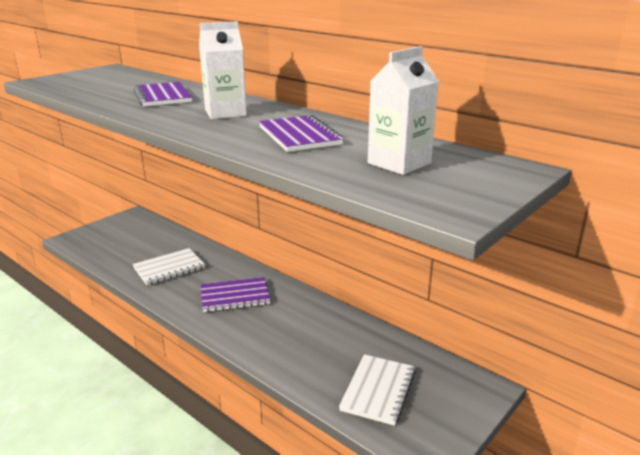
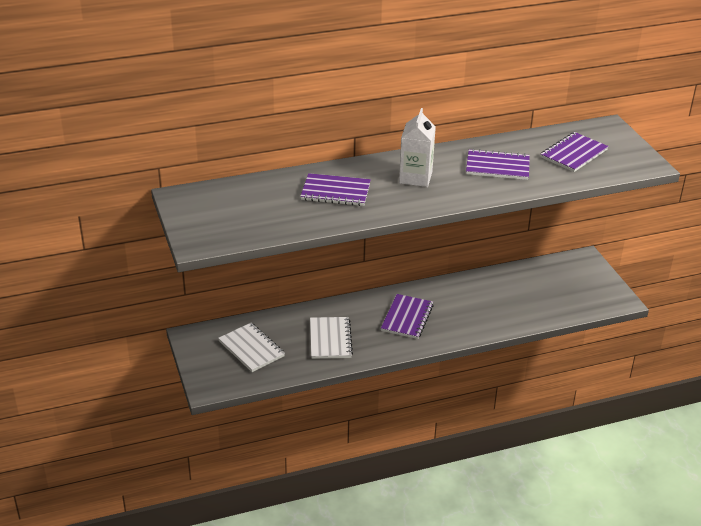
camera: 60 degrees left, 10 degrees up
(378, 390) = (560, 296): white notebook -> white notebook (251, 349)
(399, 163) = (574, 154): white carton -> purple notebook

